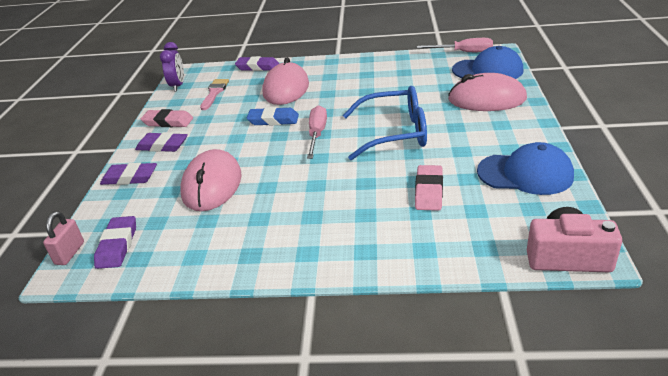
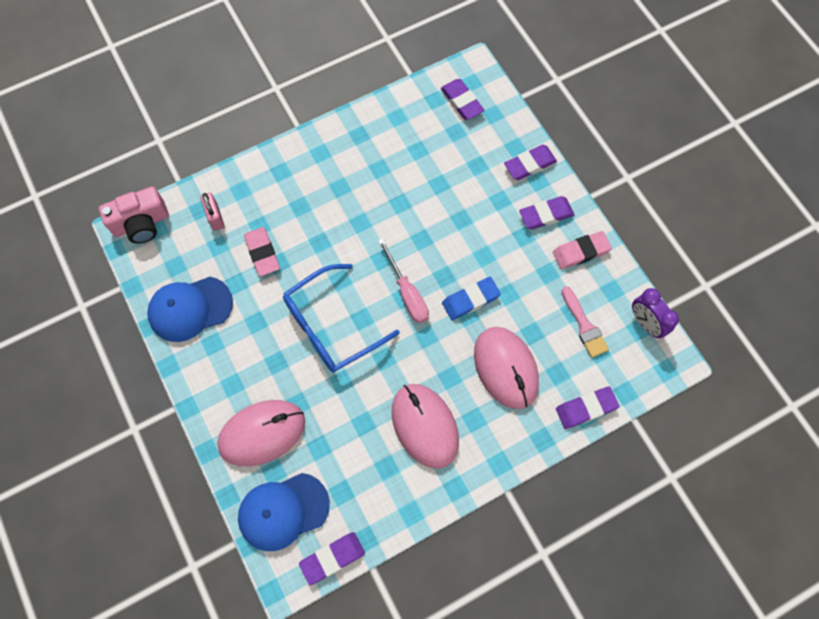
camera: 145 degrees right, 35 degrees up
(70, 253) = (489, 82): pink padlock -> pink padlock (215, 217)
(212, 185) = (448, 186): pink mouse -> pink mouse (425, 425)
(464, 52) = (332, 558): pink screwdriver -> purple eraser

